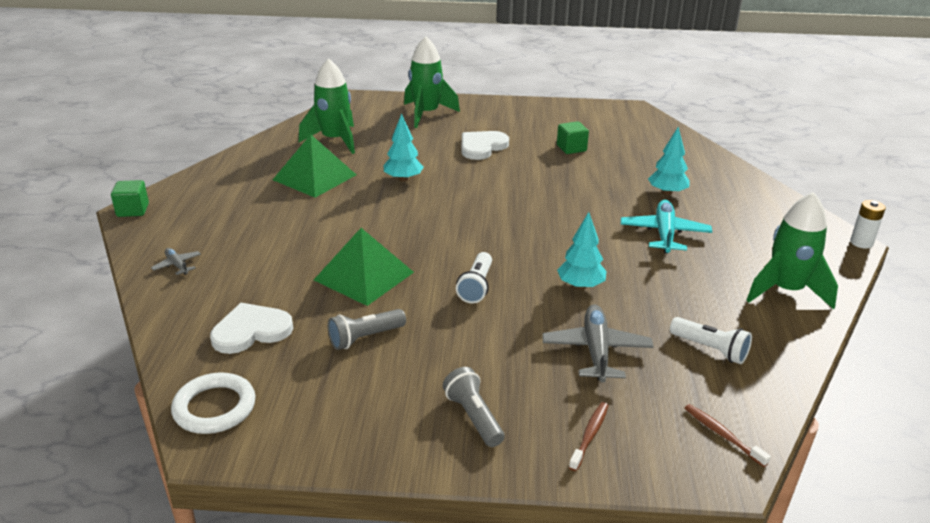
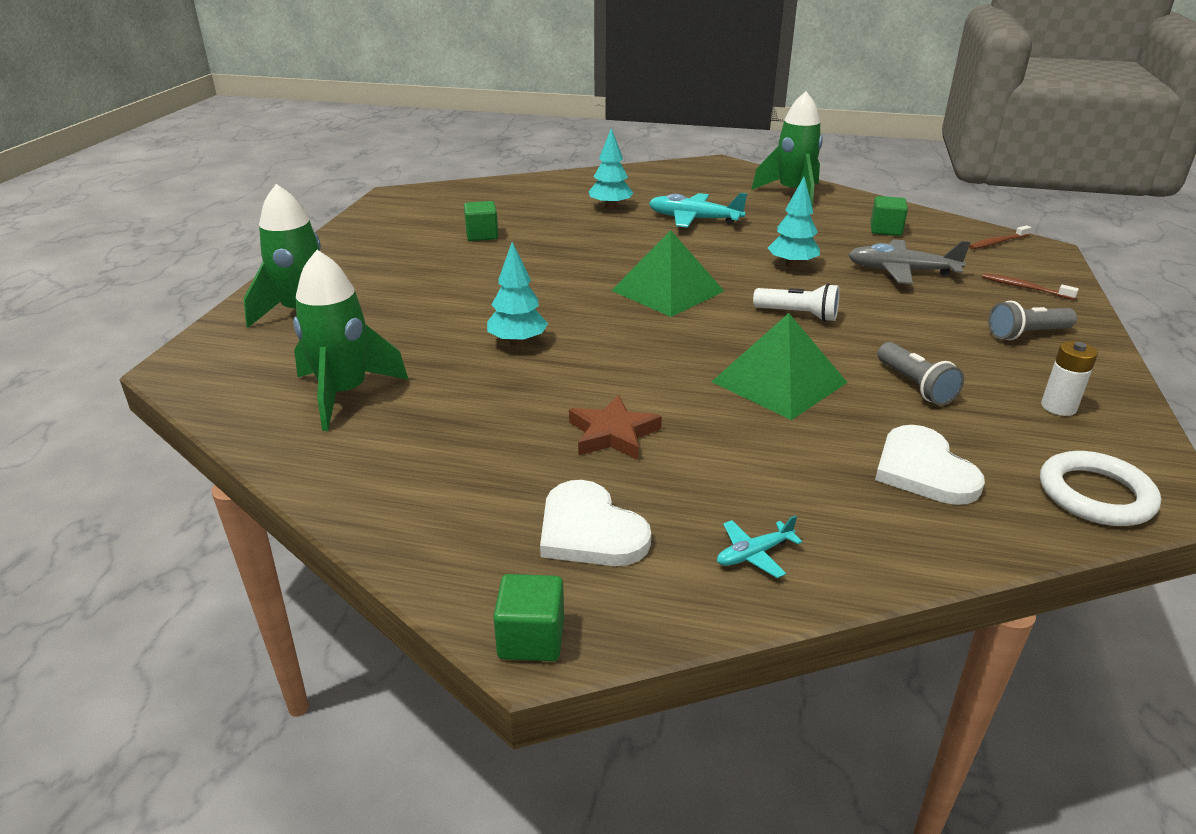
camera: 80 degrees left, 0 degrees up
(177, 265) = (754, 554): grey plane -> turquoise plane
(295, 218) = (613, 434): none -> brown star
(314, 177) = (477, 415): green pyramid -> green pyramid (668, 290)
(482, 147) = (445, 283): white heart -> white heart (590, 530)
(710, 349) = (885, 230): white flashlight -> green cube
(861, 243) = (717, 159): white battery -> white battery (1058, 407)

